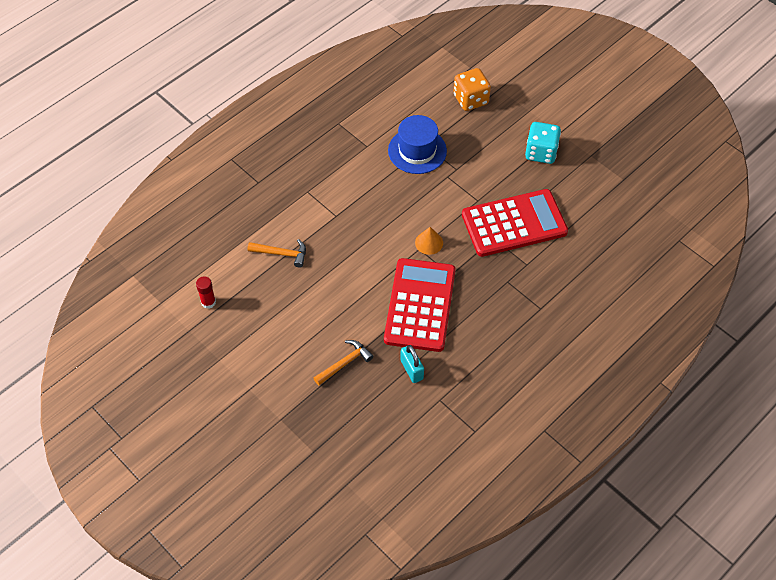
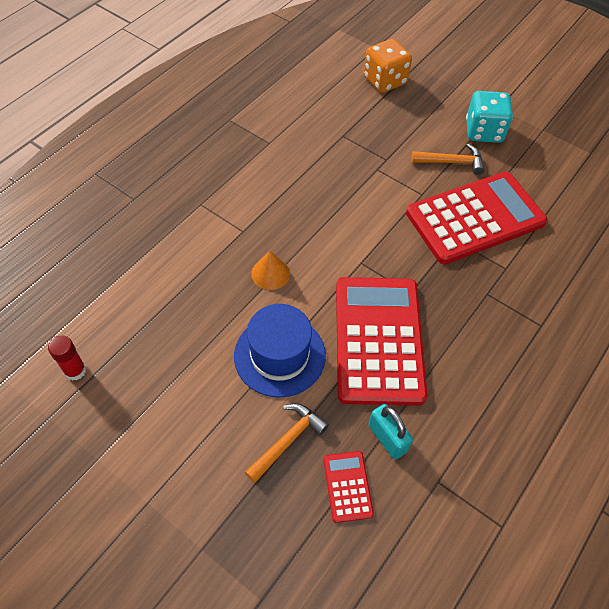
camera: 10 degrees left, 0 degrees up
(282, 254) = (176, 289): orange hammer -> orange hammer (451, 162)
(379, 395) = (347, 486): none -> red calculator
(417, 151) = (333, 142): blue hat -> blue hat (279, 355)
(429, 242) = (372, 253): orange cone -> orange cone (270, 273)

